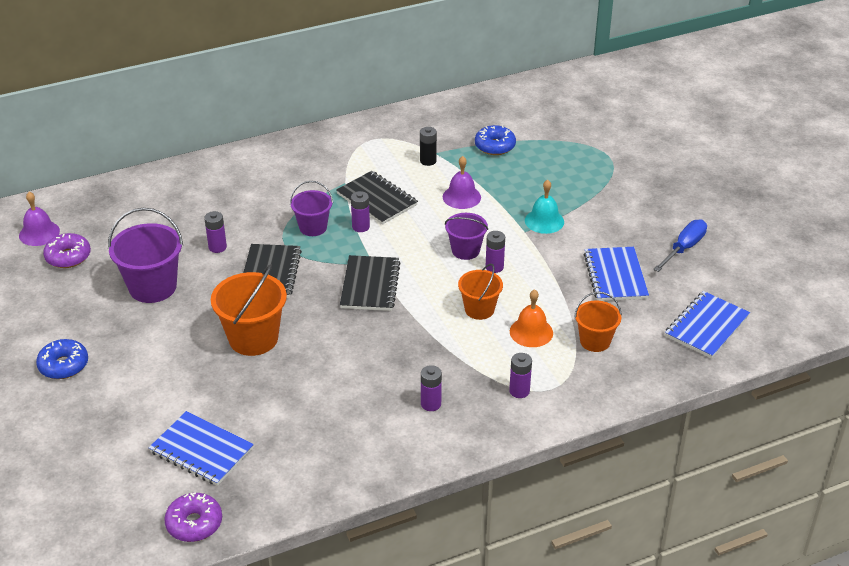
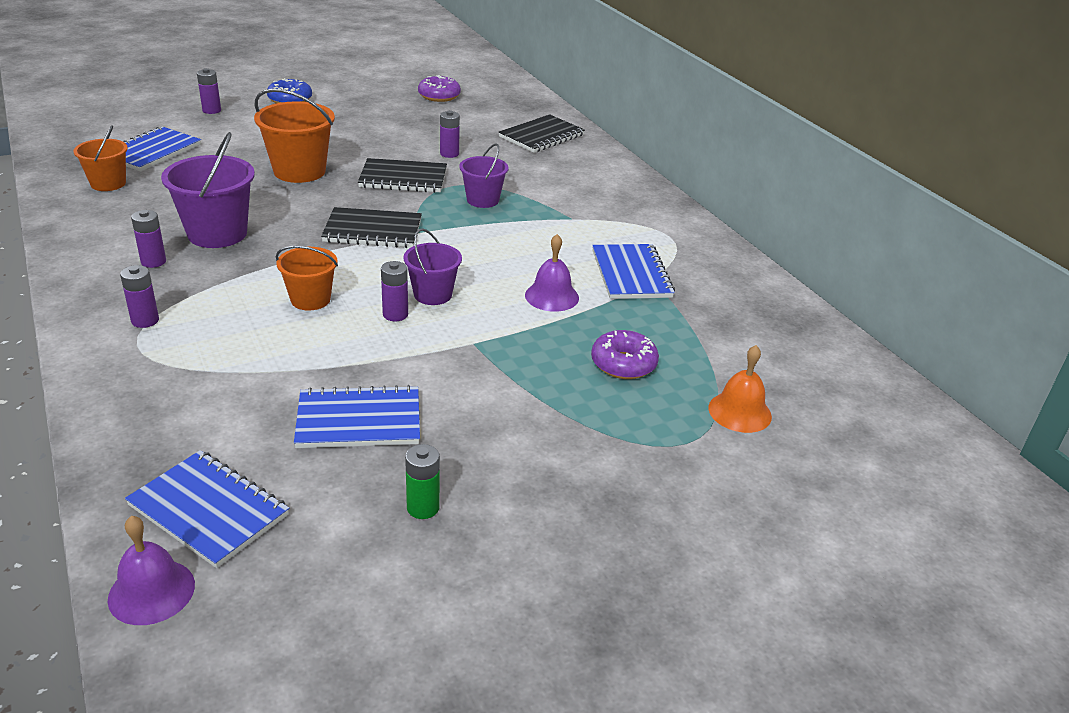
camera: 85 degrees right, 5 degrees down
(39, 233) = (474, 85): purple bell -> purple bell (151, 591)
(152, 287) = (389, 128): purple bucket -> purple bucket (217, 233)
(194, 523) = (63, 150): purple donut -> purple donut (623, 364)
(361, 227) = (484, 227): purple battery -> purple battery (211, 110)
(377, 199) = (540, 238): black notebook -> black notebook (542, 136)
(428, 161) = (631, 274): black battery -> blue notebook
(495, 146) = (682, 328): blue donut -> none
(531, 332) = (254, 336): orange bell -> orange bell (740, 412)
(544, 221) = (499, 362): turquoise bell -> none
(595, 341) = (216, 388): orange bucket -> orange bucket (108, 183)
(684, 248) = (423, 507): blue screwdriver -> green battery

